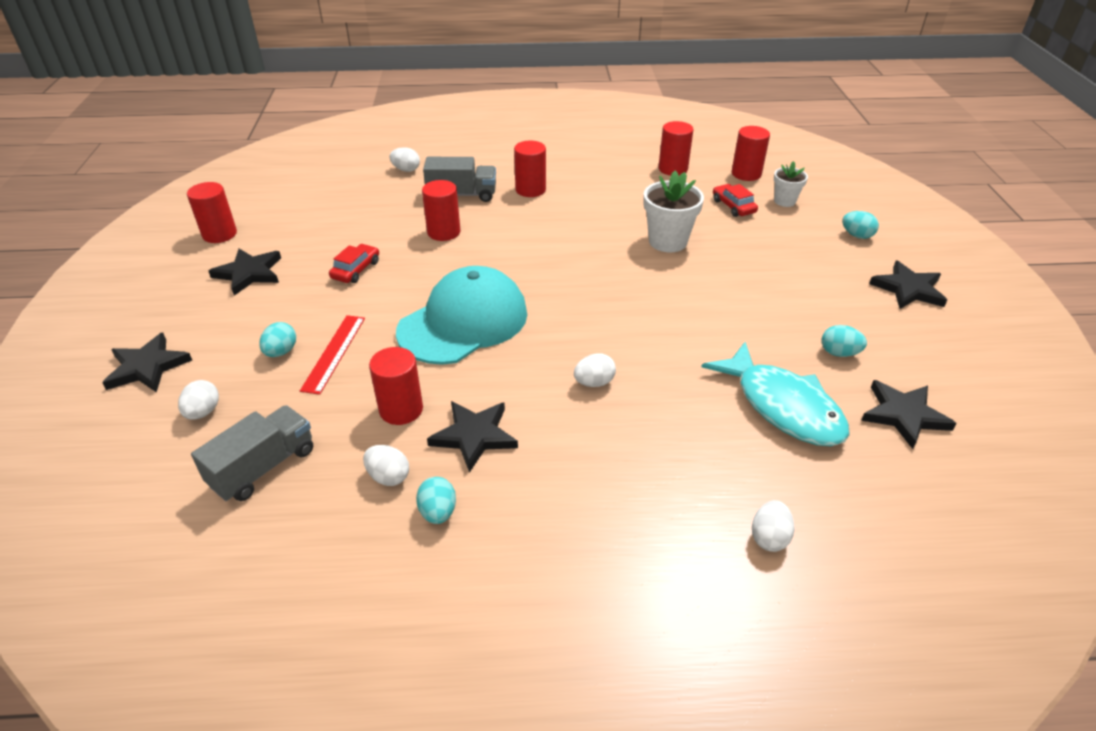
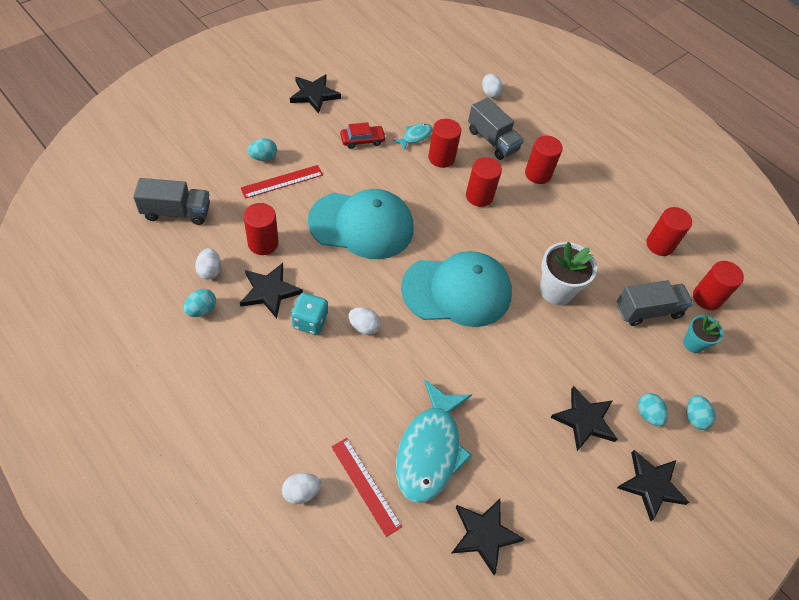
camera: 45 degrees right, 15 degrees up
(147, 367) = (206, 111): black star -> black star (584, 420)
(203, 412) = (194, 159): white egg -> none
(219, 234) = (335, 55): red cylinder -> red cylinder (479, 196)
(397, 235) = (415, 136): none -> turquoise fish
(548, 421) = (310, 321): none -> turquoise dice
(611, 298) = (457, 291): none -> turquoise cap
(733, 206) = (648, 311): red car -> grey truck
(784, 201) = (693, 343): white flower pot -> turquoise flower pot
(794, 477) = (365, 485): none -> red ruler
(839, 353) = (520, 464): turquoise egg -> turquoise egg (647, 414)

